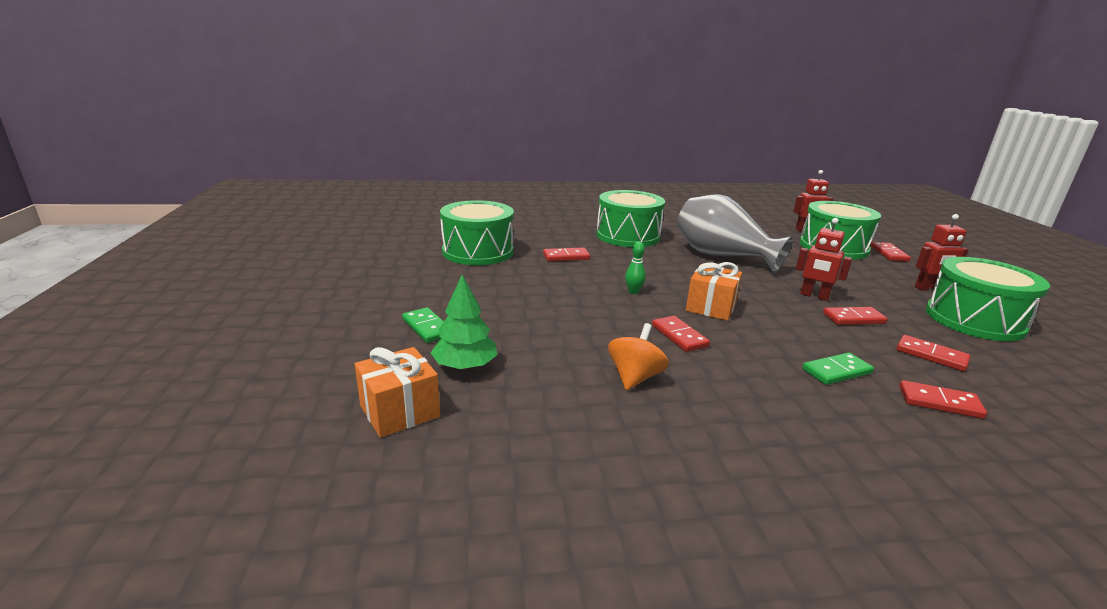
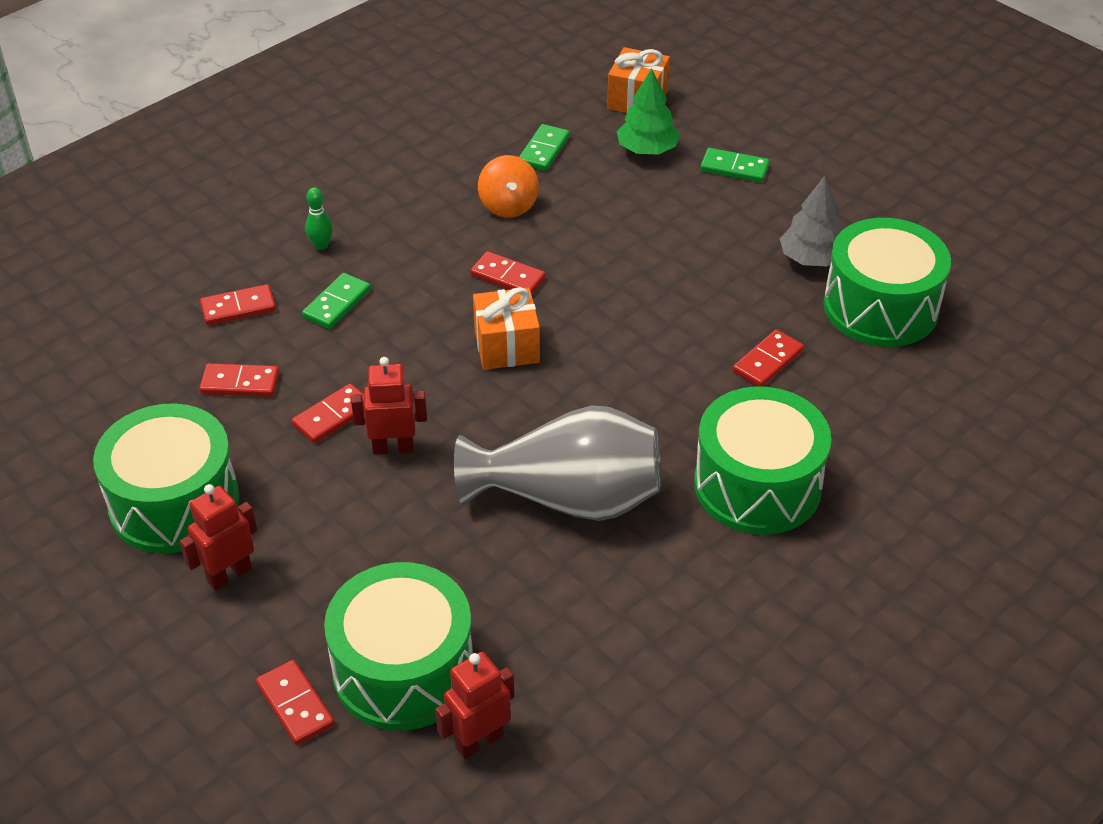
camera: 145 degrees right, 20 degrees up
(473, 275) = (811, 259): none -> grey tree
(552, 407) = (543, 150): none -> green domino
(633, 292) = (613, 328): green bowling pin -> green bowling pin (321, 245)

